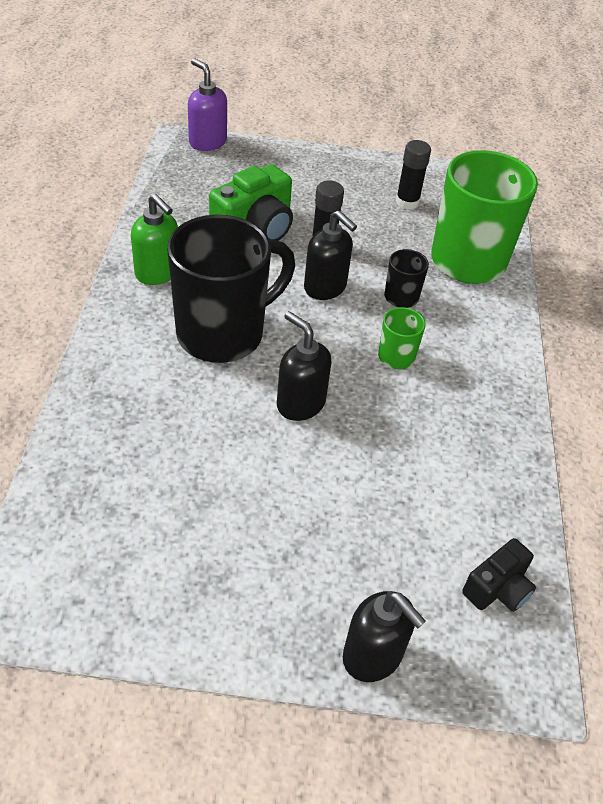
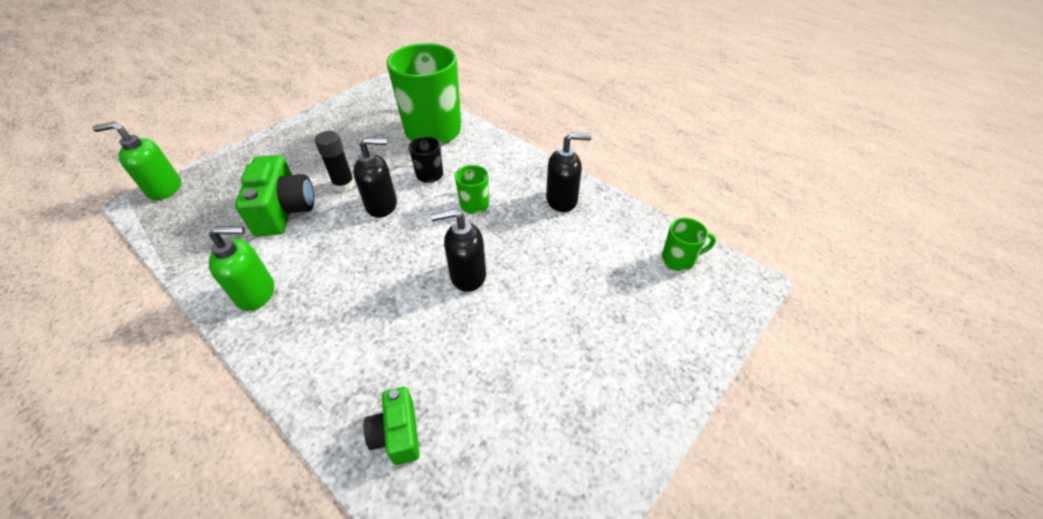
camera: 50 degrees left, 0 degrees up
(103, 449) = (397, 434): none -> green camera
(207, 142) = (164, 189): purple soap dispenser -> green soap dispenser
(223, 333) = (362, 285): black mug -> none
(373, 656) = (694, 351): black soap dispenser -> black soap dispenser (562, 200)
(407, 202) = (356, 127): black glue stick -> none
(497, 588) = (679, 260): black camera -> green mug

